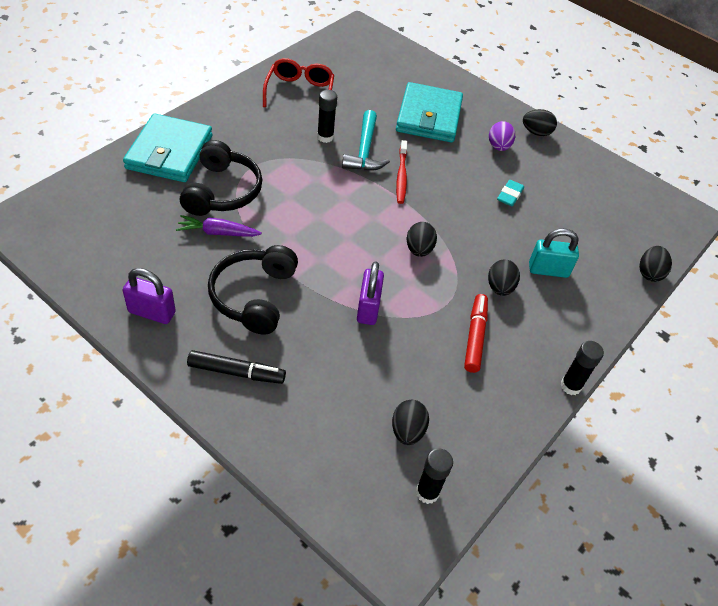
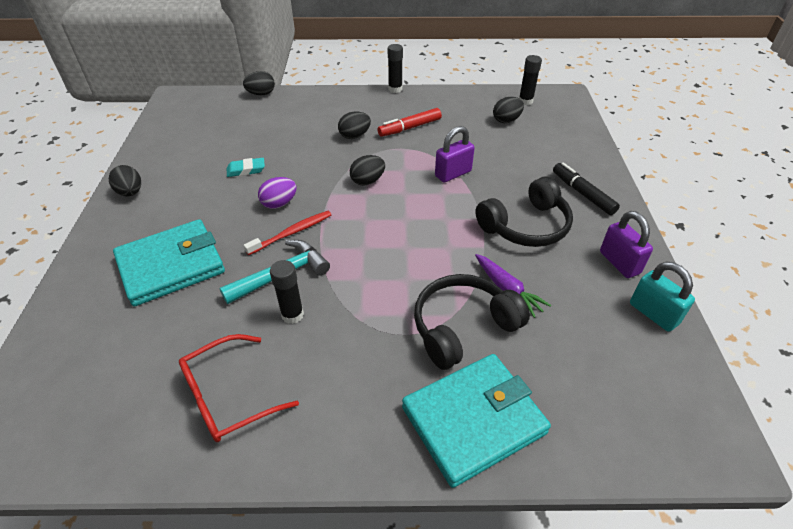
camera: 125 degrees left, 5 degrees down
(498, 147) = (179, 202): purple egg -> purple egg (279, 204)
(548, 270) = (310, 126): turquoise padlock -> turquoise padlock (653, 313)

